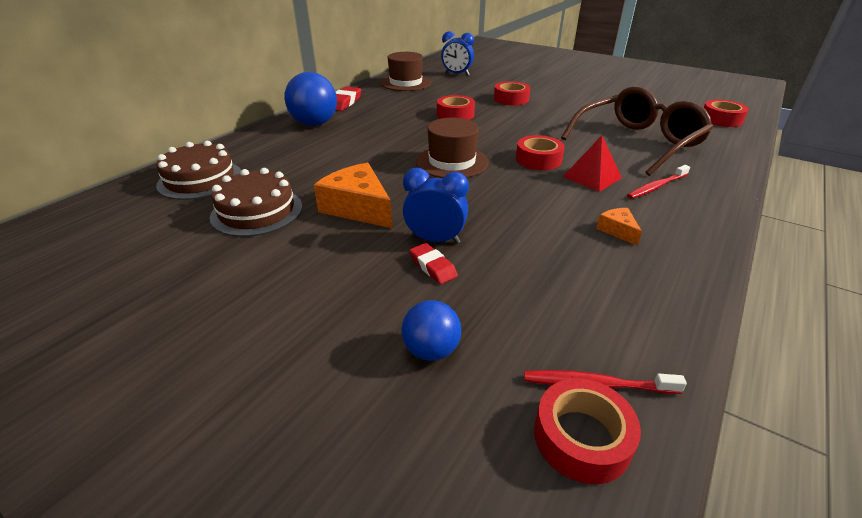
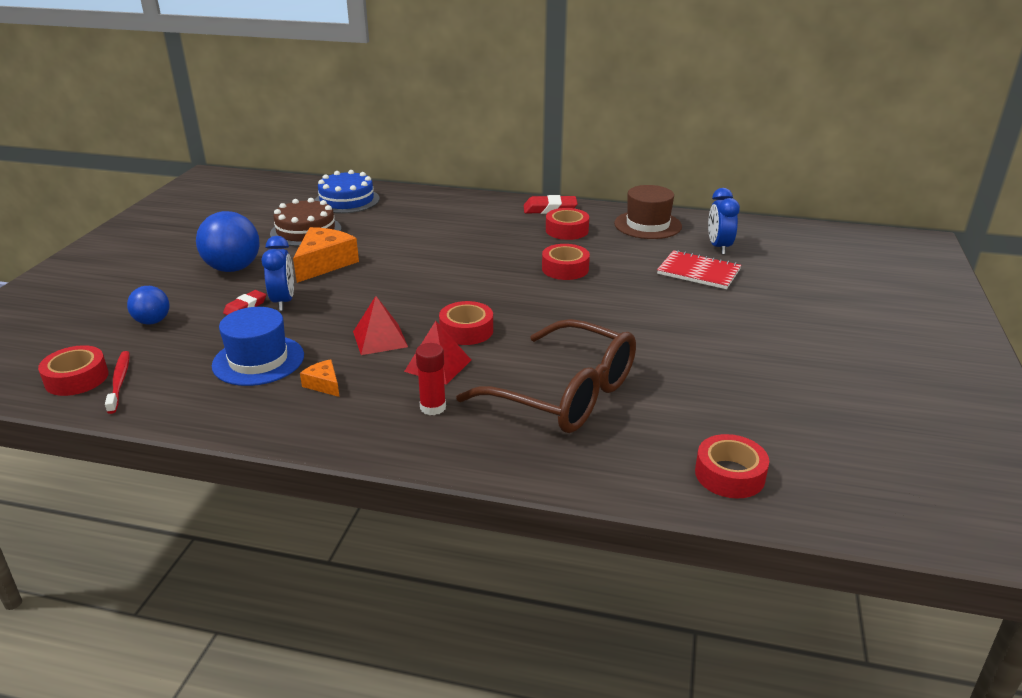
camera: 70 degrees right, 5 degrees down
(200, 179) = (347, 200): brown cake -> blue cake
(314, 124) = (482, 210): blue ball -> blue ball (233, 268)
(452, 162) = (433, 286): brown hat -> none
(487, 84) = (698, 272): none -> red notebook
(511, 99) = (653, 294): red tape -> red tape (567, 230)
(539, 195) = (380, 339): none -> red pyramid
(564, 265) = (258, 360): none -> blue hat
(617, 230) = (324, 384): orange cheese -> orange cheese turned 90 degrees counterclockwise
(656, 187) = (433, 407): red toothbrush -> red glue stick

